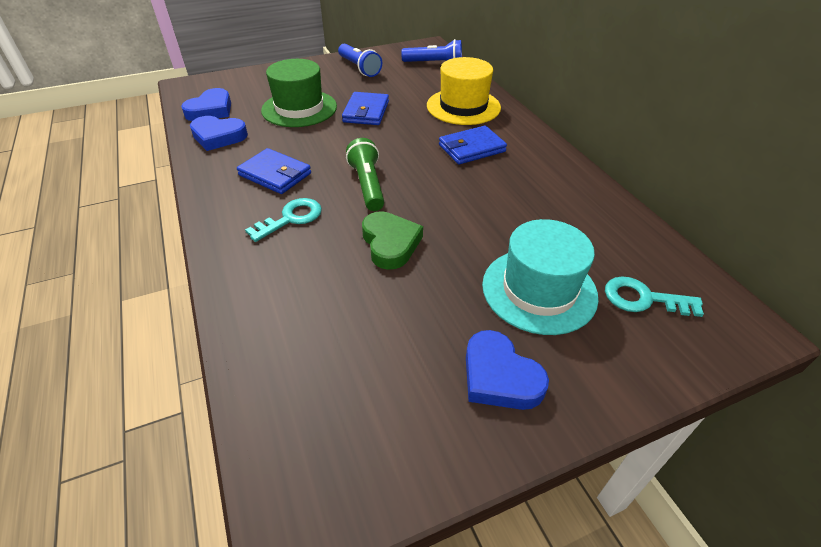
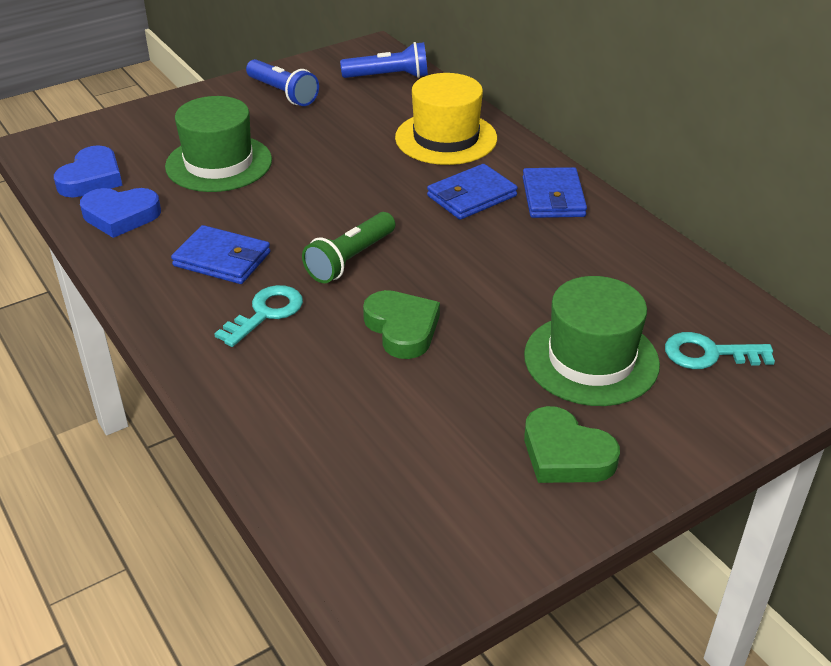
camera: 10 degrees left, 5 degrees down
(366, 112) = (315, 159): blue wallet -> blue wallet (553, 197)
(367, 185) = (350, 259): green flashlight -> green flashlight turned 120 degrees counterclockwise
(499, 376) = (565, 454): blue heart -> green heart
(539, 290) = (591, 359): turquoise hat -> green hat

